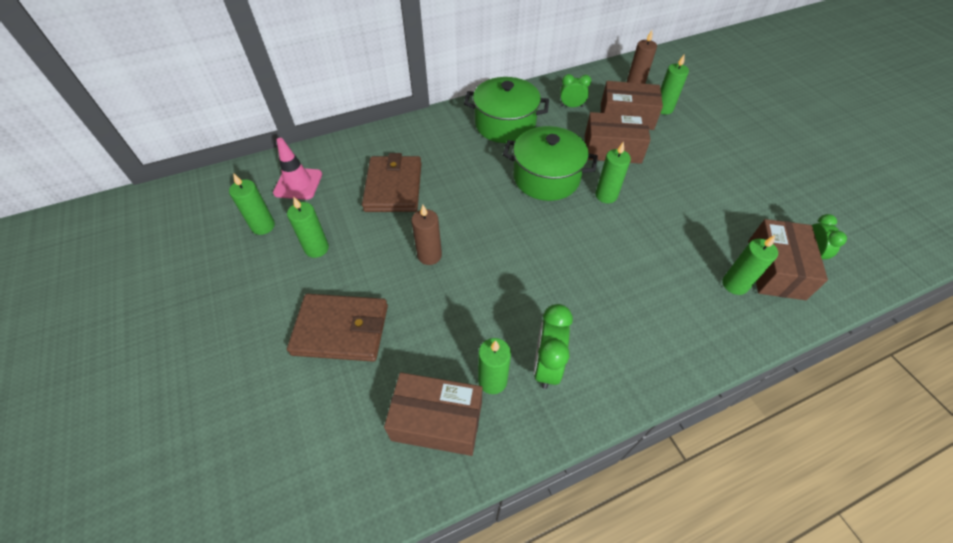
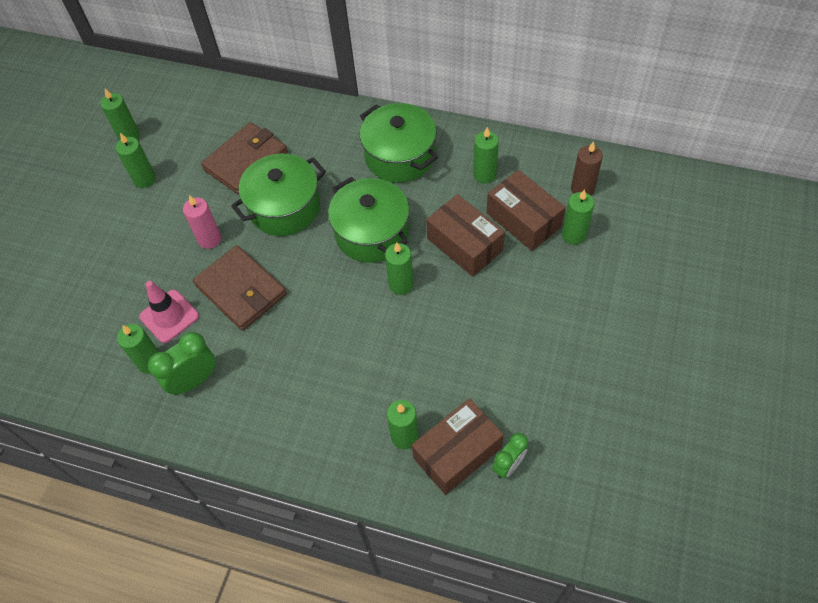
camera: 45 degrees right, 5 degrees up
(298, 183) = (184, 113): pink traffic cone -> pink traffic cone (169, 316)
(341, 329) = (101, 254): brown wallet -> brown wallet (241, 290)
(429, 255) = (209, 239): brown candle -> pink candle
(437, 421) = (93, 360): brown box -> none
(463, 199) = (284, 207): none -> green pot
(571, 106) = (484, 175): green clock -> green candle

